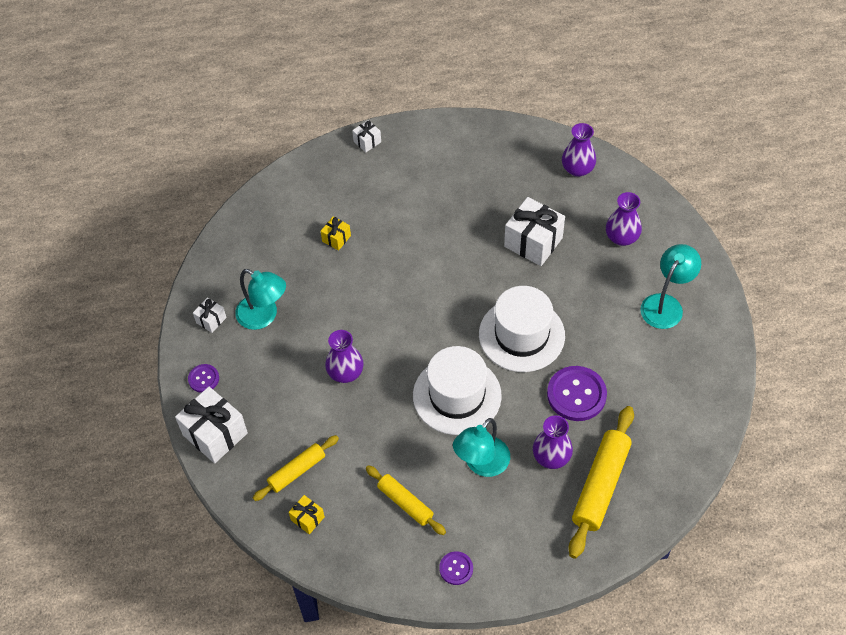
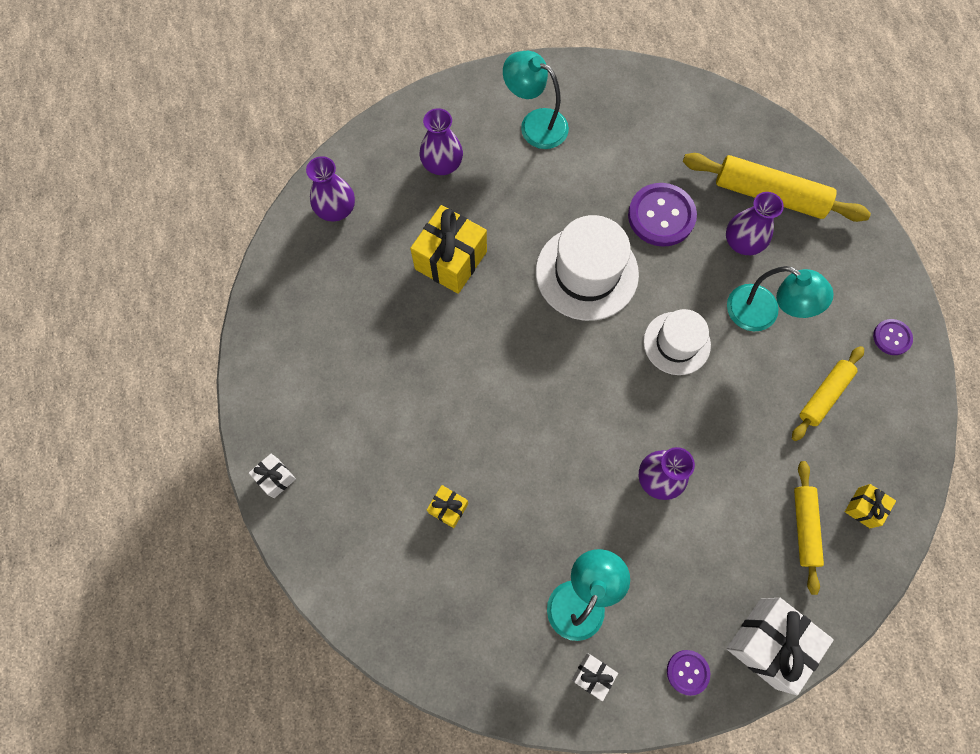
camera: 95 degrees left, 15 degrees up
(297, 471) = (804, 527): yellow rolling pin -> yellow rolling pin turned 45 degrees clockwise
(457, 395) = (676, 343): white hat -> white hat, size x0.63
(533, 242) = (450, 260): white gift -> yellow gift

